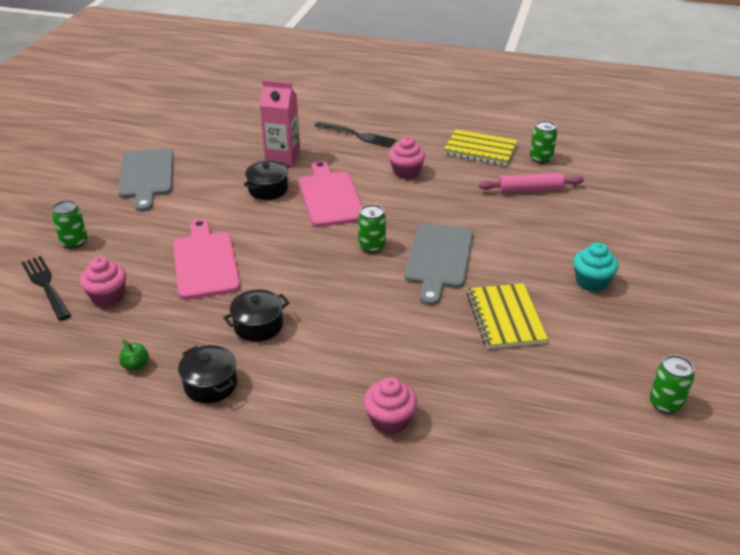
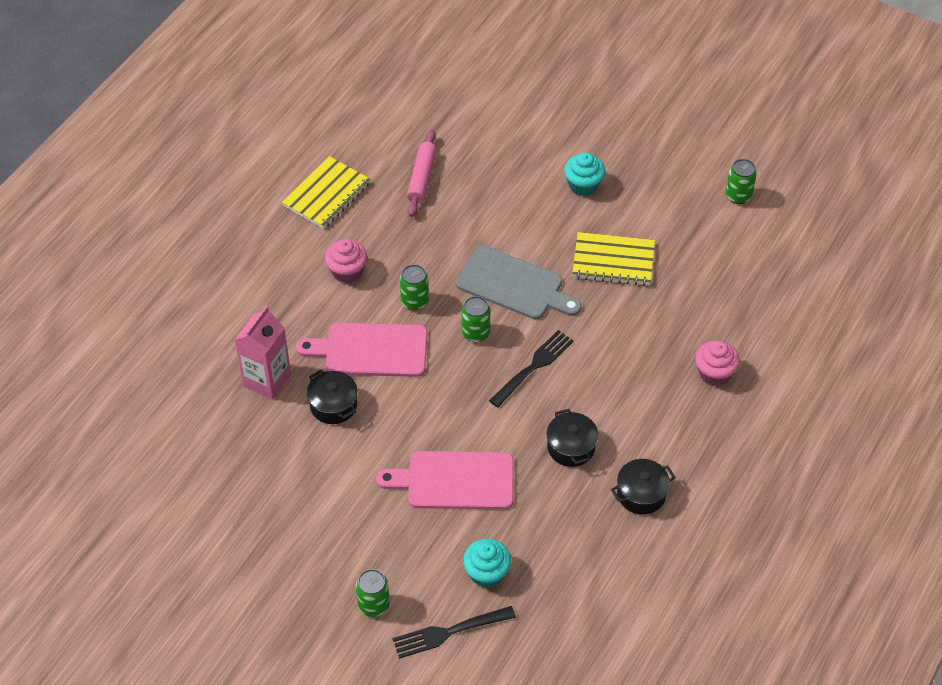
camera: 75 degrees left, 15 degrees up
(108, 296) = (487, 573): pink cupcake -> turquoise cupcake
(136, 365) = (600, 552): green apple -> none
(146, 176) = (254, 526): grey cutting board -> none
(357, 135) = (245, 298): black fork -> black fork (533, 367)
(541, 158) = (366, 150): green can -> green can (414, 301)

